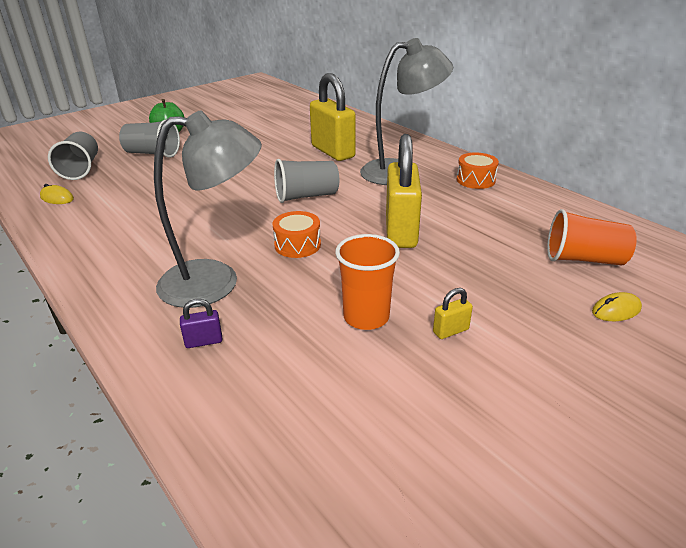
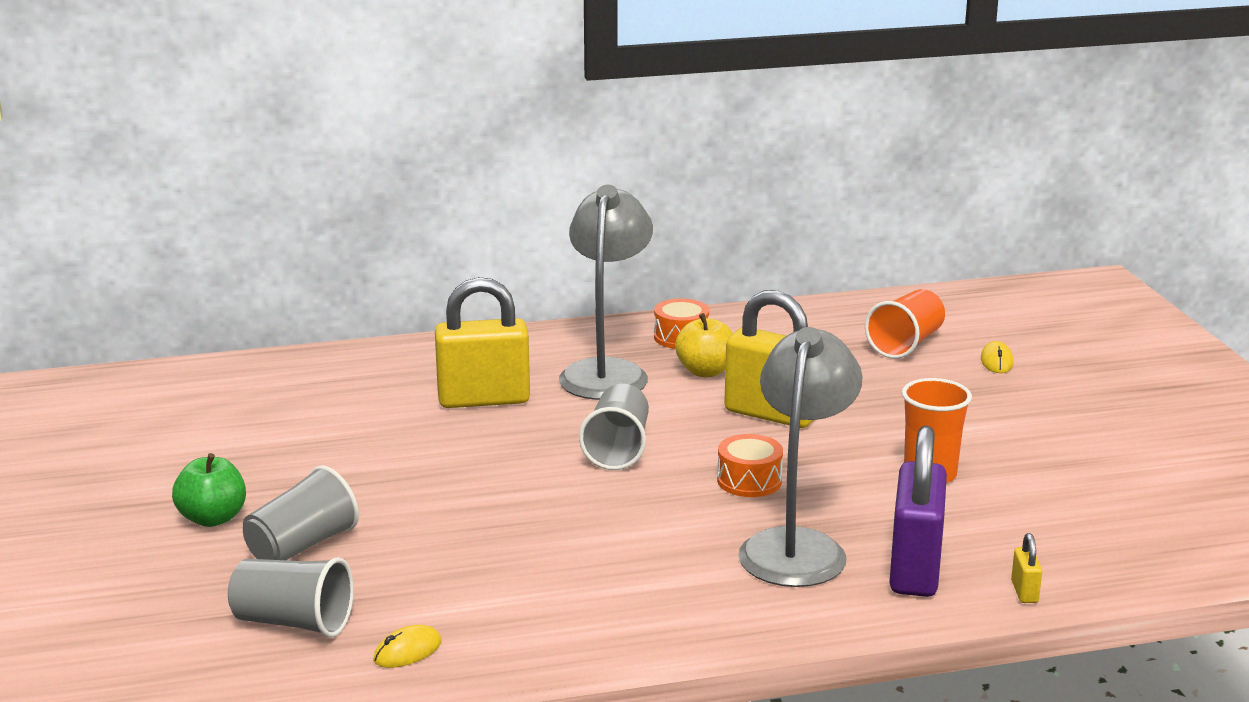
camera: 65 degrees left, 10 degrees down
(204, 341) = (915, 570): purple padlock -> purple padlock, size x2.45
(437, 197) = (705, 371): none -> yellow apple
(450, 331) = (979, 440): yellow padlock -> yellow padlock (1024, 592)

